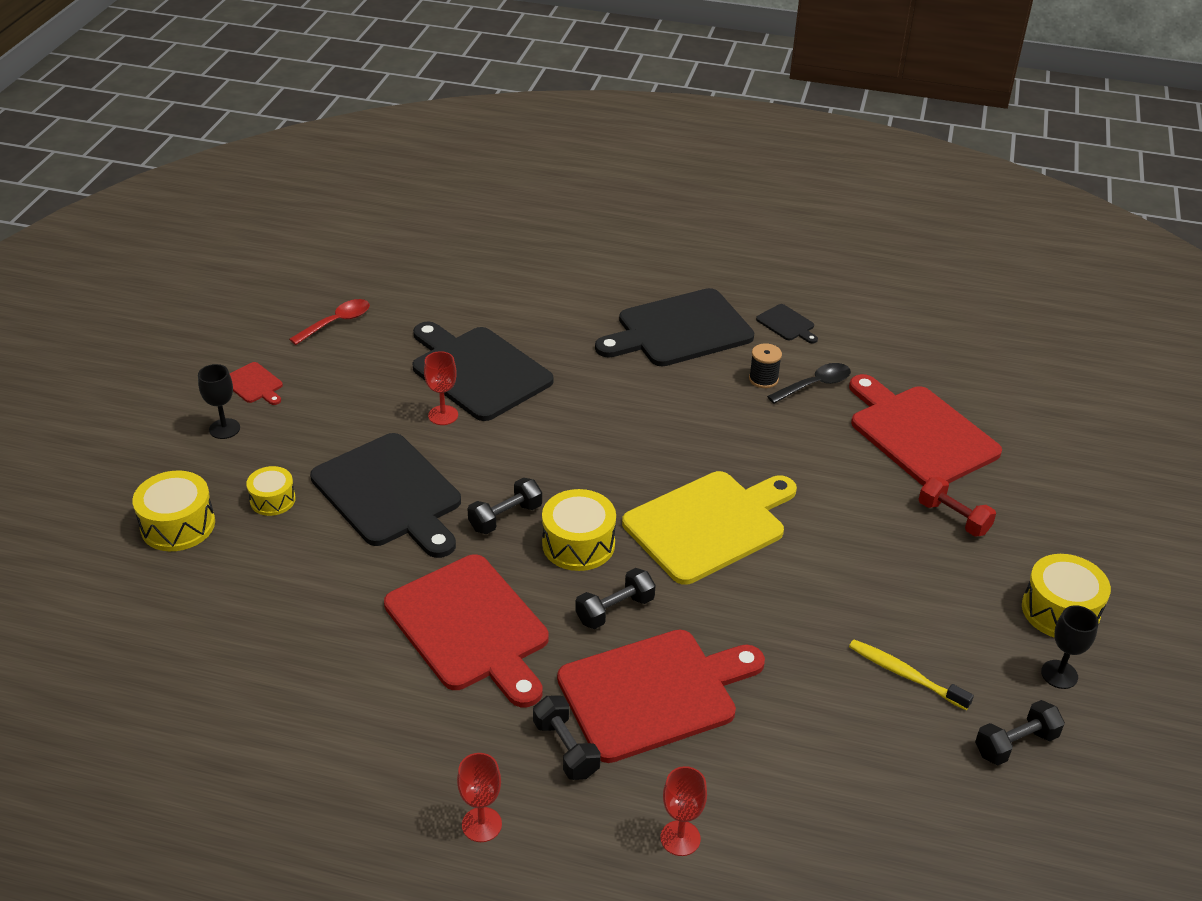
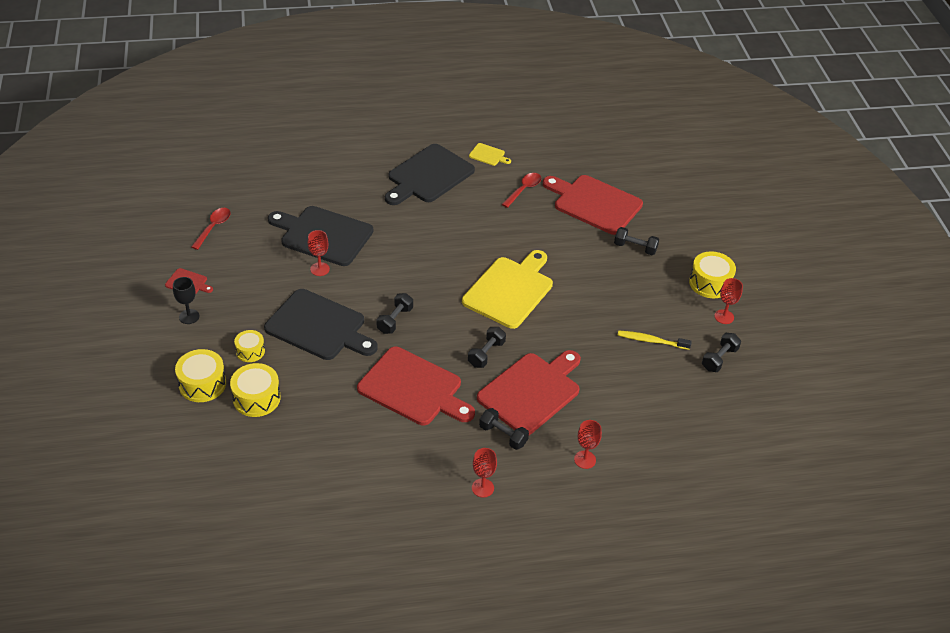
camera: 25 degrees left, 5 degrees up
(578, 544) = (445, 323): yellow drum -> yellow drum (256, 398)
(763, 379) = (493, 194): black spool -> none
(787, 324) = (488, 155): black cutting board -> yellow cutting board
(815, 385) = (523, 189): black spoon -> red spoon
(953, 518) = (635, 248): red dumbbell -> black dumbbell
(1059, 674) = (724, 317): black goblet -> red goblet

